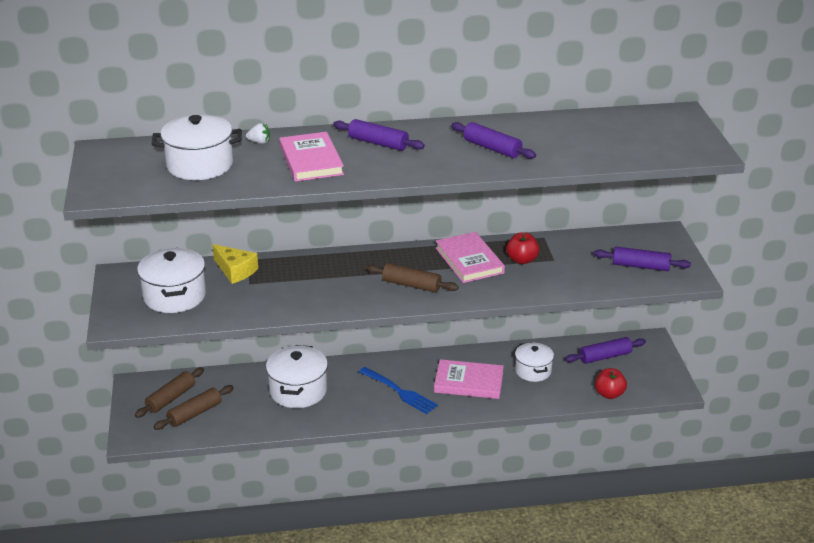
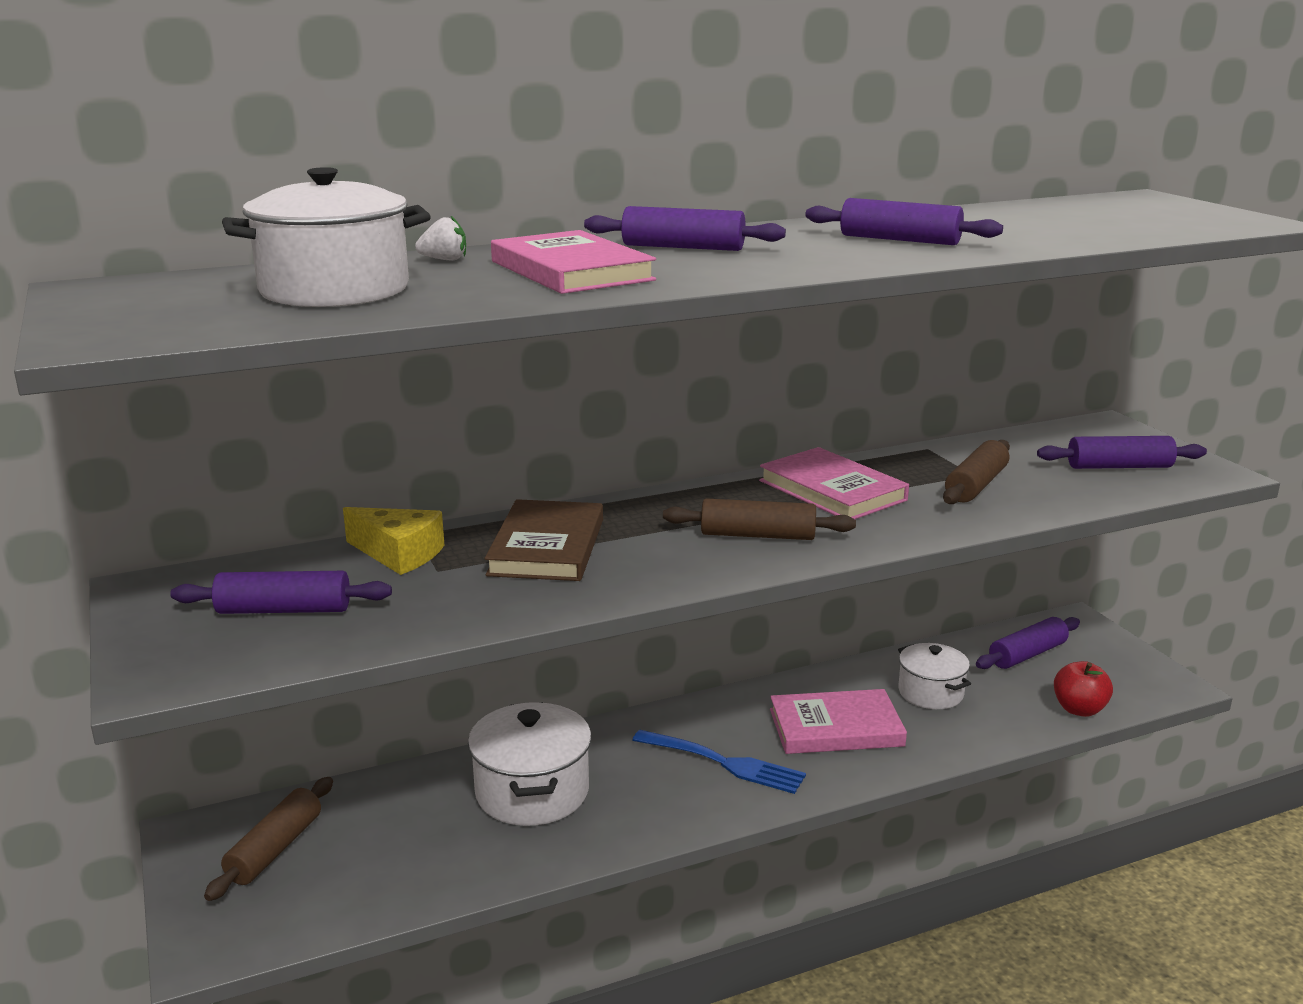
camera: 15 degrees left, 10 degrees down
(174, 296) = (284, 610): white pot -> purple rolling pin
(195, 413) = (335, 871): brown rolling pin -> brown rolling pin (976, 485)
(305, 277) = (547, 547): none -> brown book
(522, 260) = (920, 480): red apple -> none

